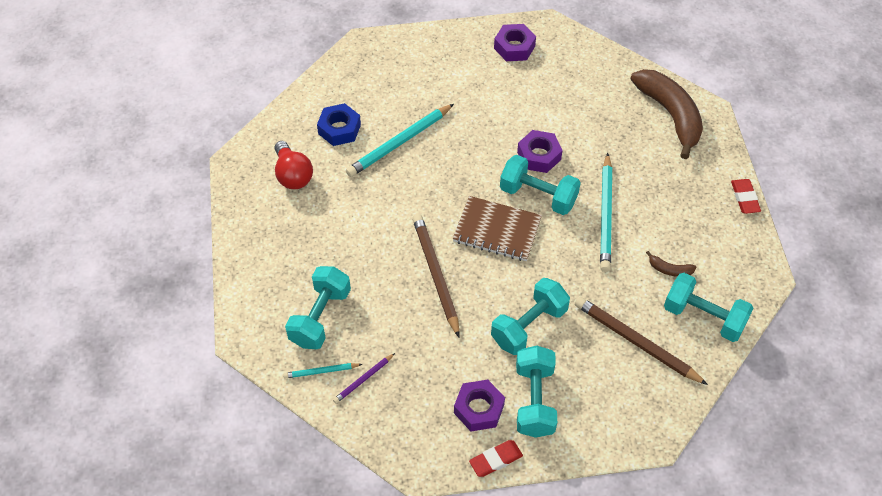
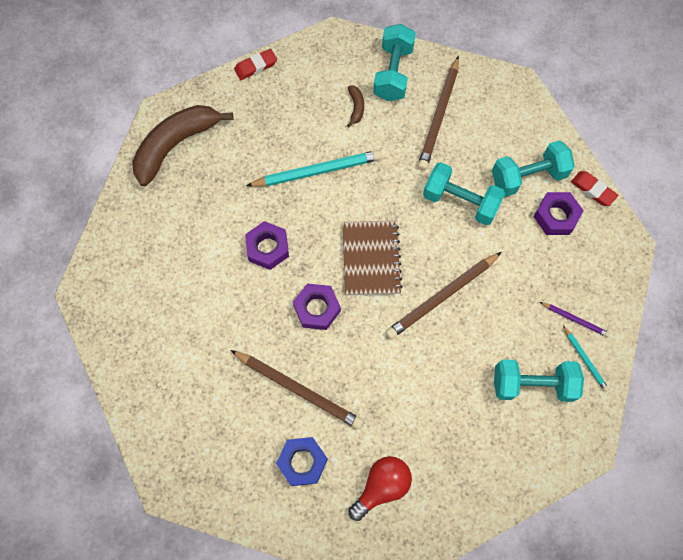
camera: 110 degrees left, 15 degrees up
(399, 143) = (298, 389): turquoise pencil -> brown pencil
(514, 47) = (125, 316): purple nut -> purple nut (317, 309)
(538, 195) = (316, 234): turquoise dumbbell -> none

